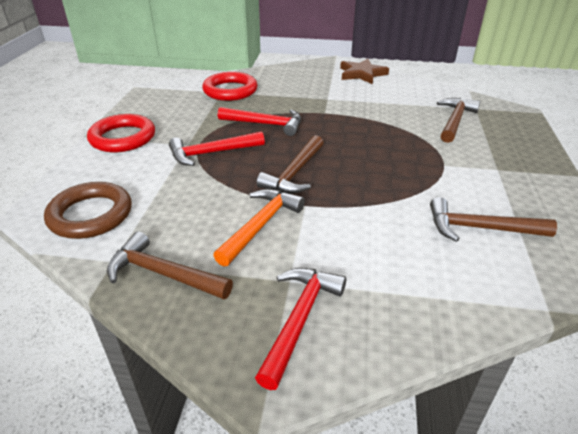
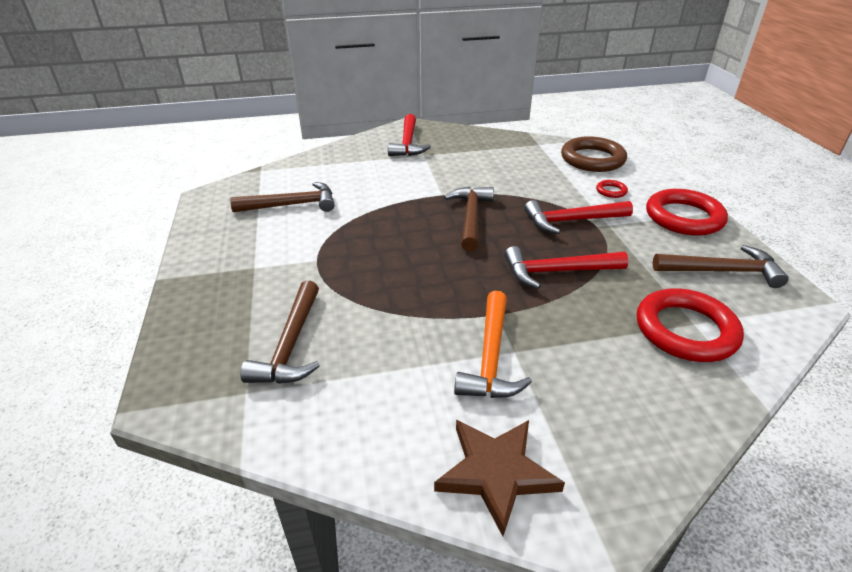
camera: 160 degrees right, 0 degrees up
(138, 171) = (611, 191): none -> red ring
(163, 274) = (501, 145): brown hammer -> brown hammer (722, 271)
(212, 153) = (571, 221): red hammer -> red hammer turned 150 degrees counterclockwise
(261, 225) = (465, 175): orange hammer -> orange hammer (490, 357)

